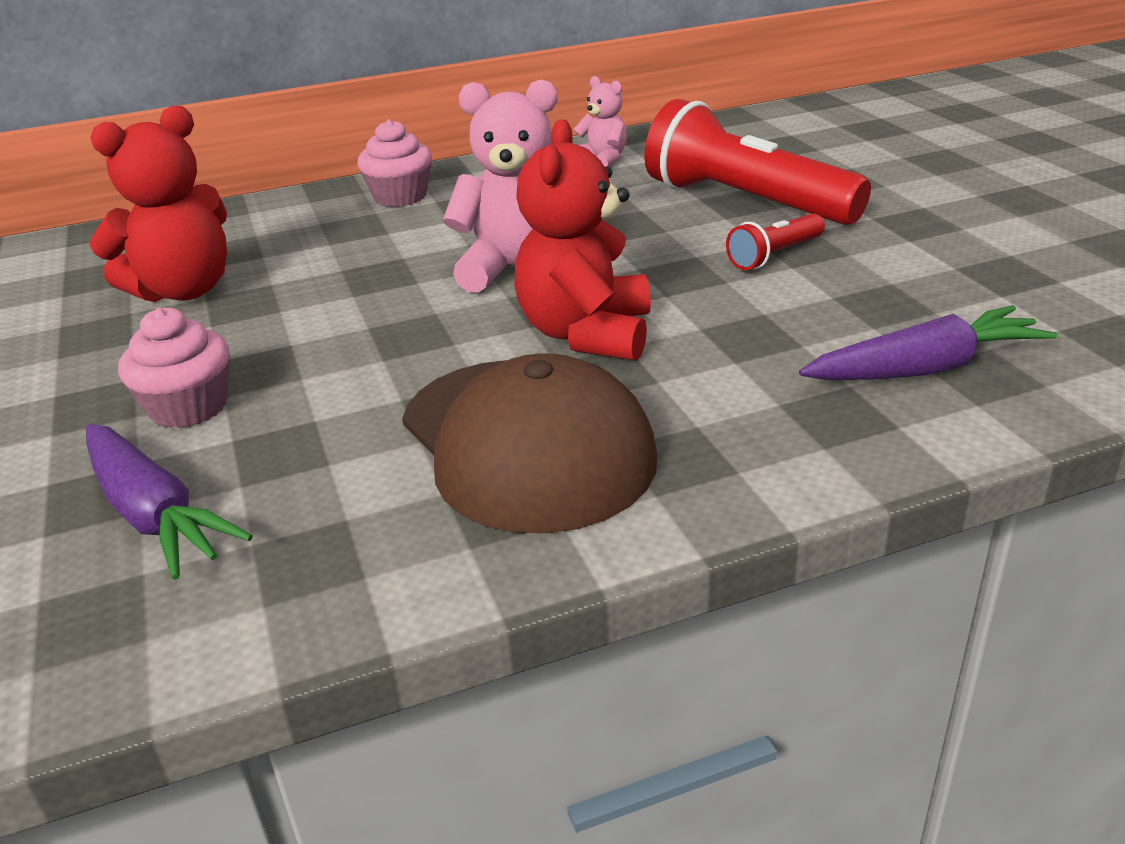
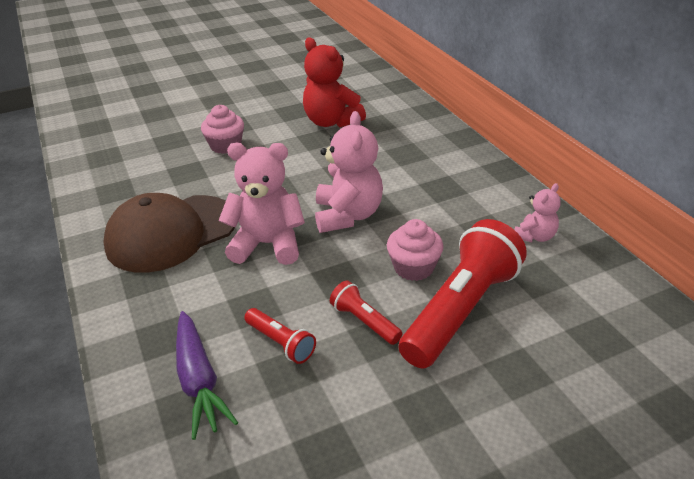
camera: 85 degrees right, 5 degrees up
(154, 514) = (155, 155): purple carrot -> none
(400, 197) = (453, 162): pink cupcake -> pink cupcake (413, 267)
(586, 334) = (267, 244): red teddy bear -> pink teddy bear
(828, 310) = (281, 343): none -> red flashlight

